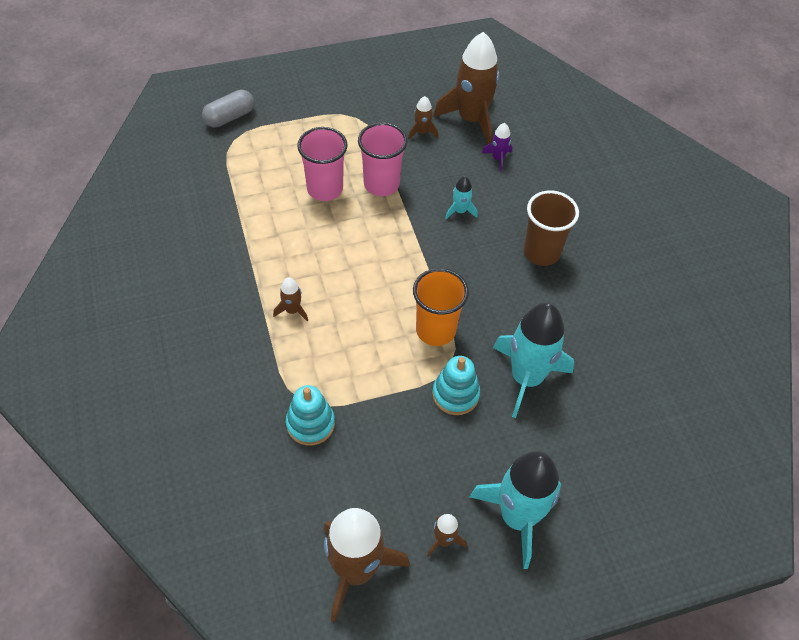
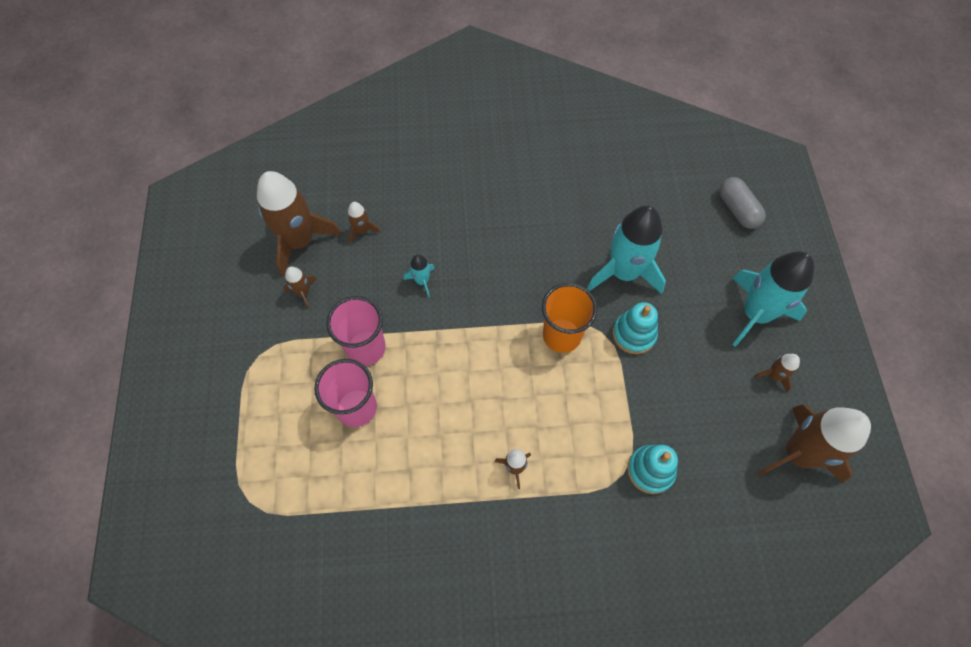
camera: 75 degrees left, 10 degrees up
(229, 117) = (209, 502): grey capsule -> grey capsule (737, 209)
(498, 158) = (362, 230): purple rocket -> brown rocket
(541, 252) = (489, 224): brown cup -> none

